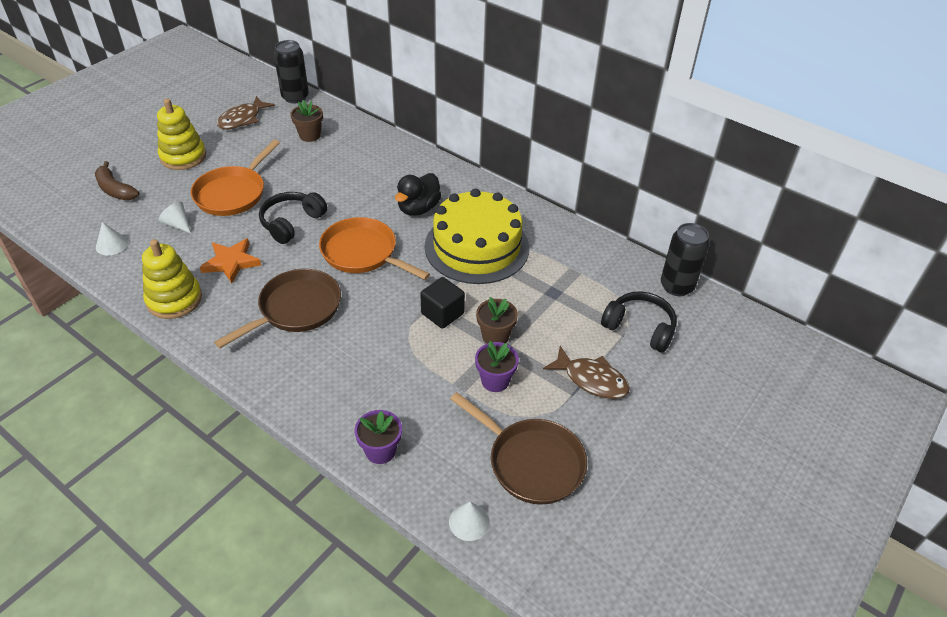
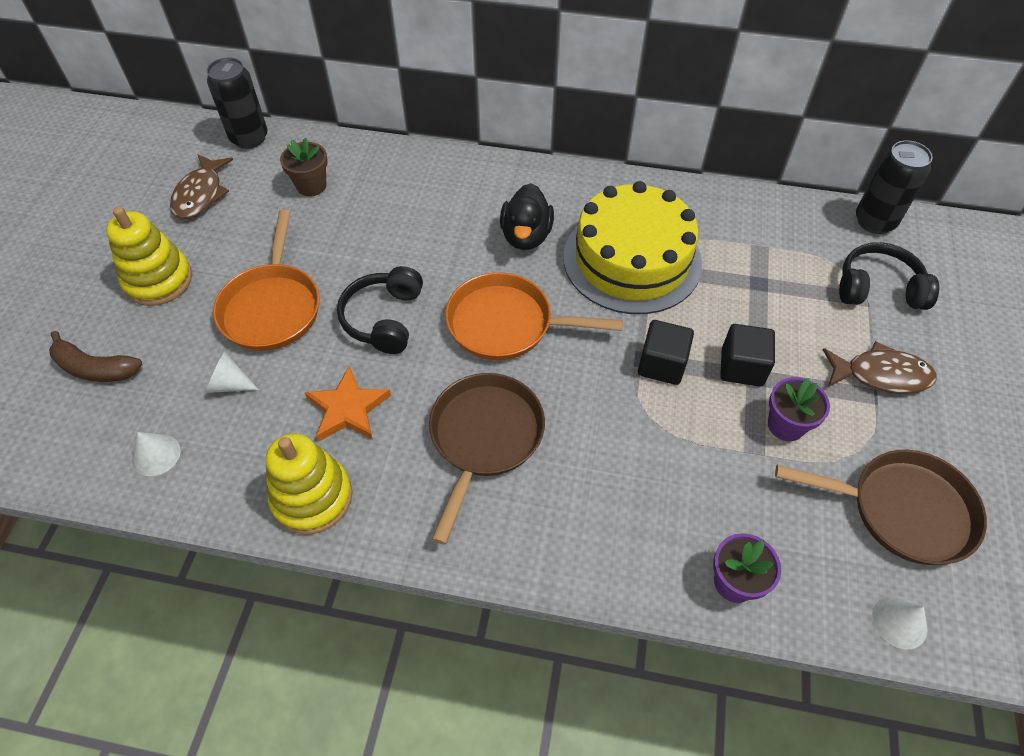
camera: 25 degrees left, 10 degrees up
(495, 336) = (741, 367): brown flower pot -> black cube

